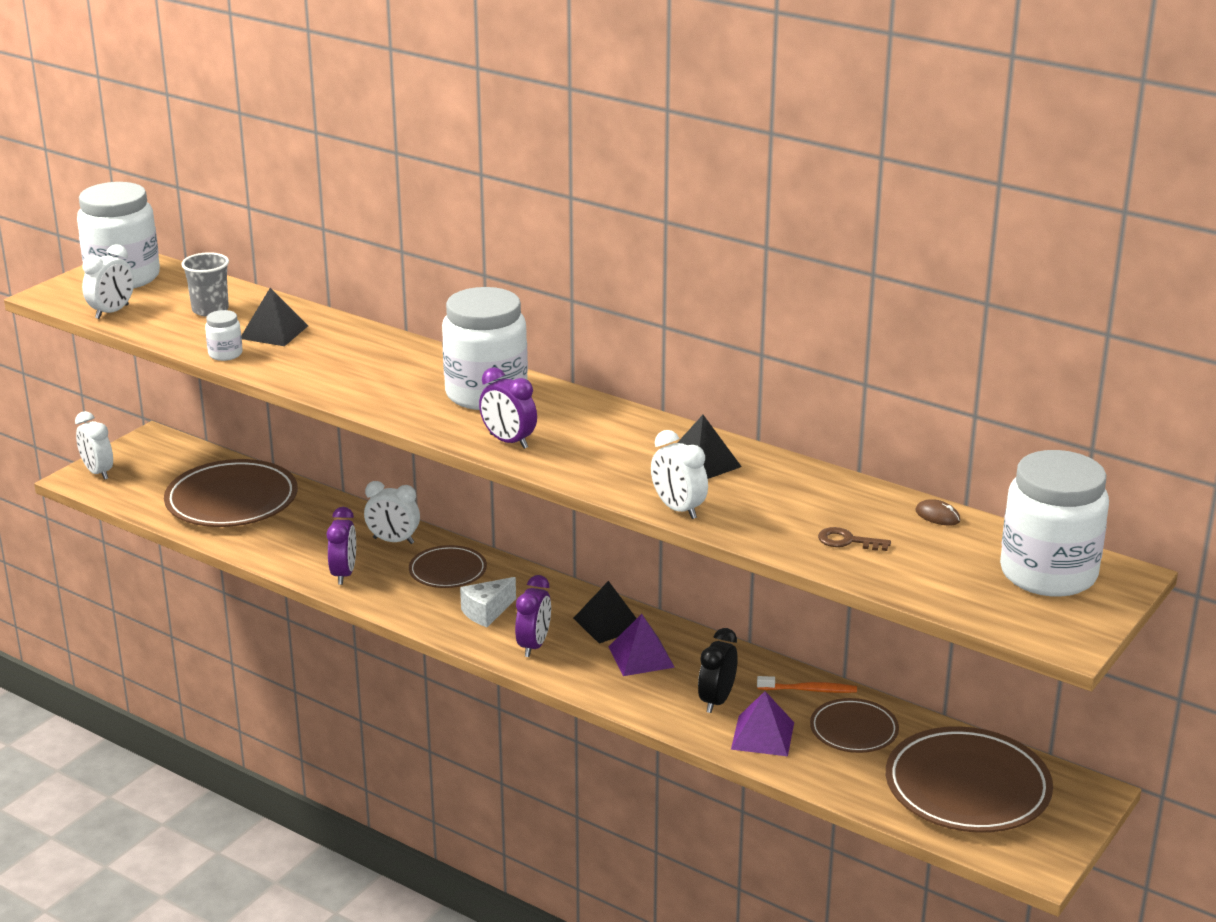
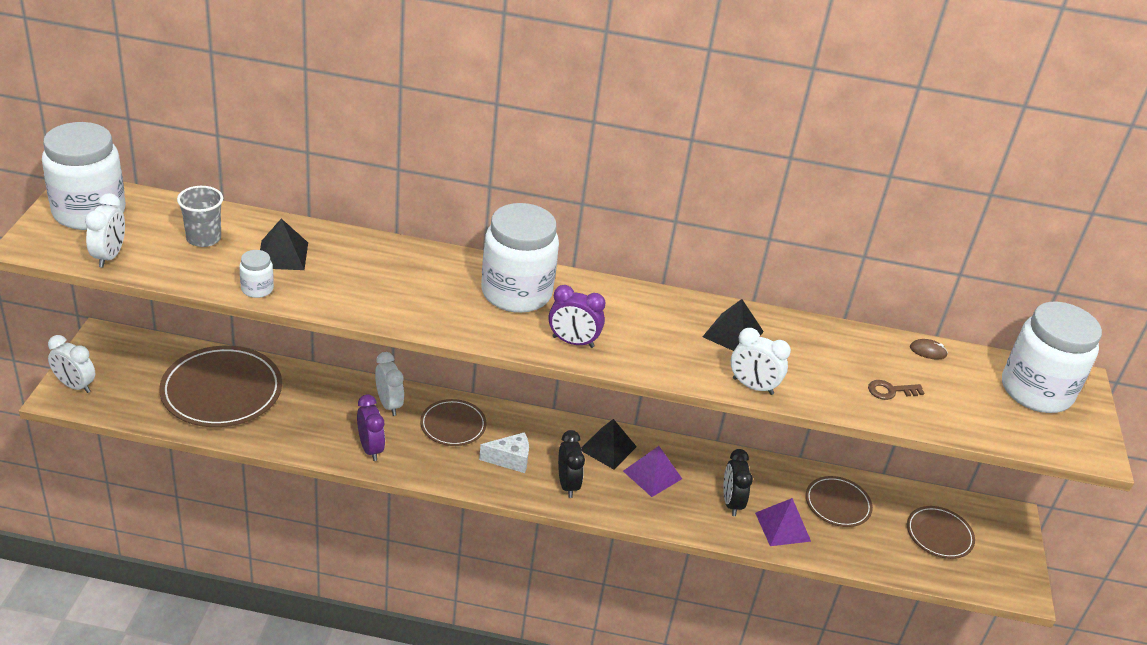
camera: 30 degrees left, 10 degrees up
(393, 541) = (389, 404): white clock -> white clock turned 105 degrees counterclockwise
(486, 612) = (510, 460): white cheese -> white cheese turned 120 degrees counterclockwise
(534, 645) = (567, 484): purple clock -> black clock
(809, 690) = (786, 475): orange toothbrush -> none
(967, 787) = (939, 535): brown plate -> brown plate, size x0.56

